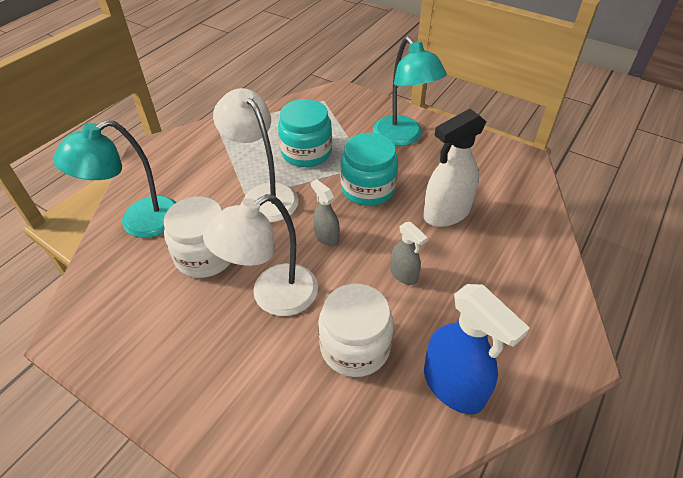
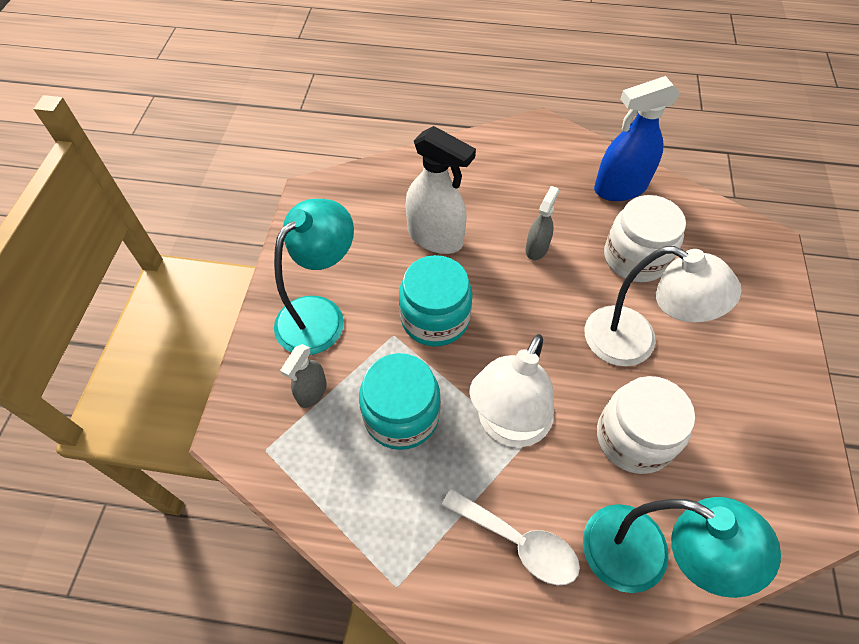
camera: 115 degrees left, 10 degrees up
(196, 174) = (518, 542): none -> white spoon
(326, 237) = (531, 329): grey spray bottle -> grey spray bottle (312, 392)
(453, 386) = (620, 188): blue spray bottle -> blue spray bottle turned 135 degrees counterclockwise

